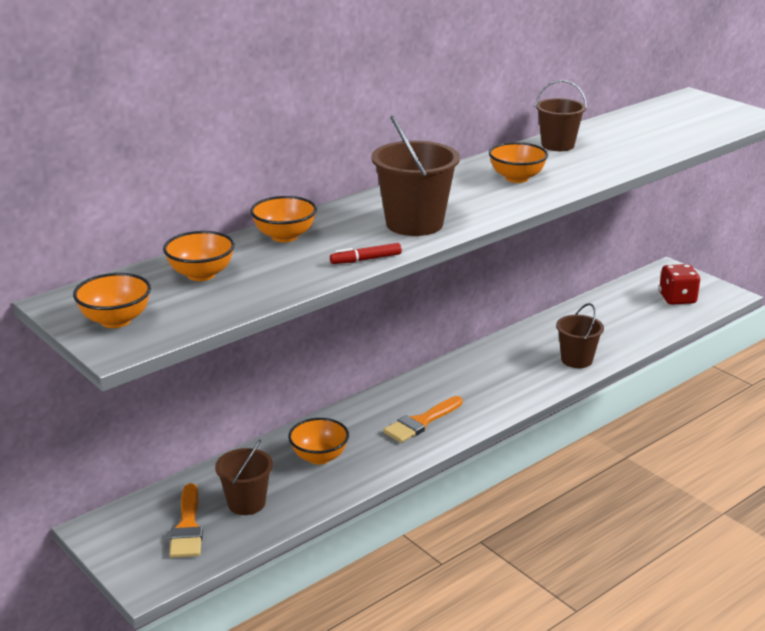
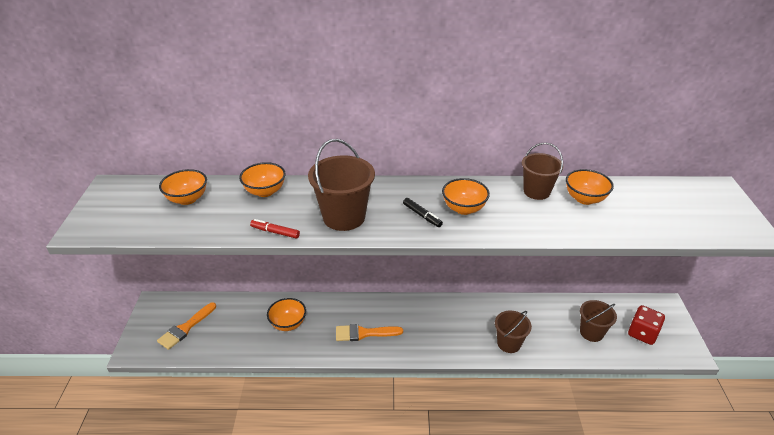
camera: 40 degrees right, 10 degrees up
(116, 320) = (108, 211): orange bowl -> orange bowl (584, 199)
(246, 503) = (224, 331): brown bucket -> brown bucket (591, 332)
(488, 196) = (422, 216): none -> black marker

